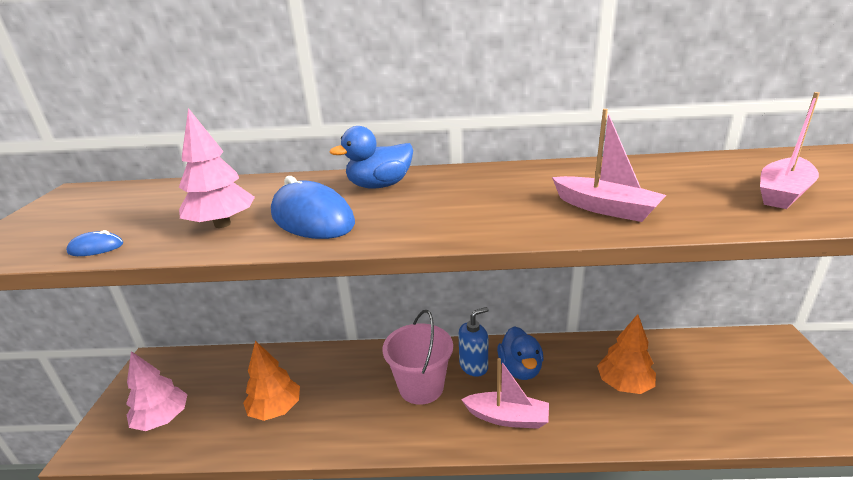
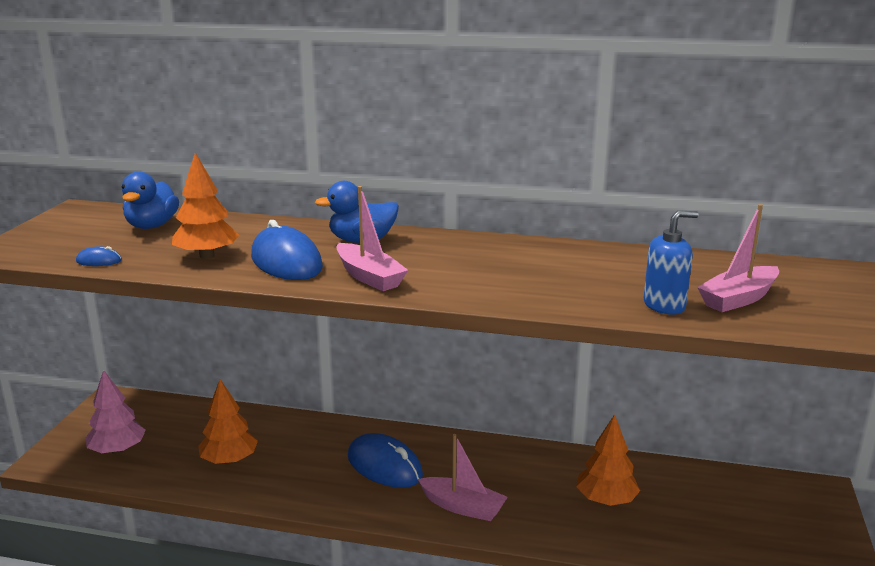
camera: 10 degrees right, 5 degrees down
(222, 224) = (207, 256): pink tree -> orange tree
(421, 387) = (384, 466): pink bucket -> blue mouse
(474, 366) = (449, 457): blue soap dispenser -> blue soap dispenser (664, 305)
(520, 369) = (499, 468): blue duck -> blue duck (152, 226)
(605, 208) = (555, 289): pink boat -> pink boat (369, 277)

